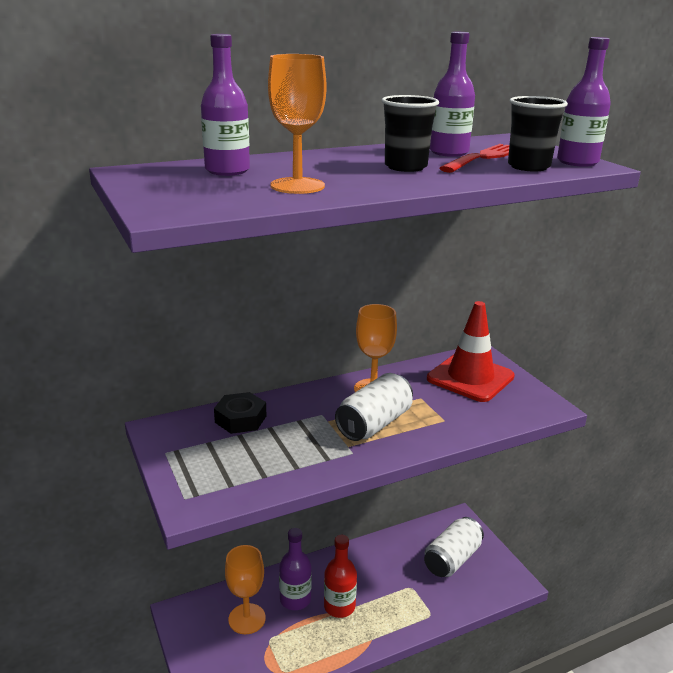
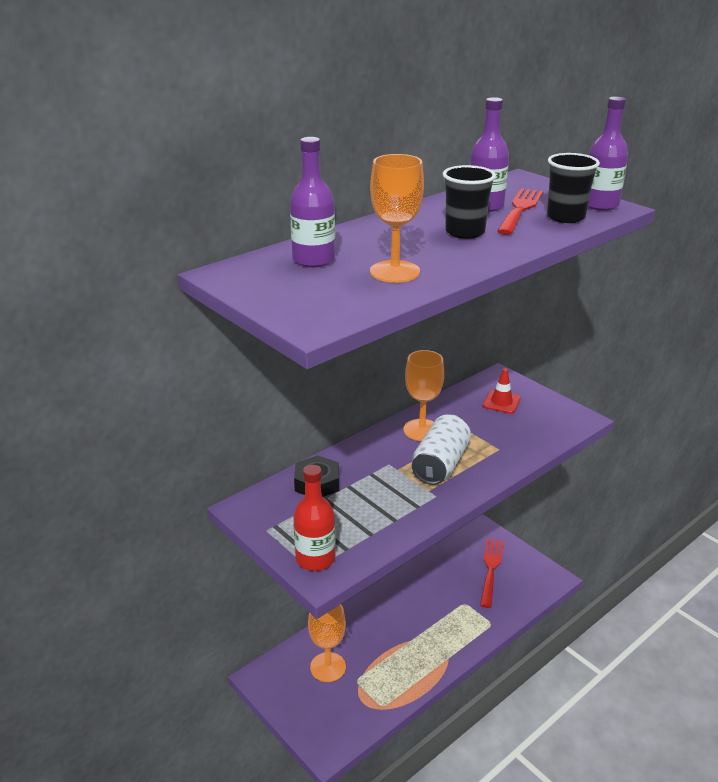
camera: 15 degrees left, 5 degrees up
(295, 599) = (365, 639): purple bottle -> none
(339, 606) = (408, 636): red bottle -> red bottle (315, 559)
(452, 559) = (491, 569): white can -> red fork
(470, 378) = (501, 402): red traffic cone -> red traffic cone, size x0.50

